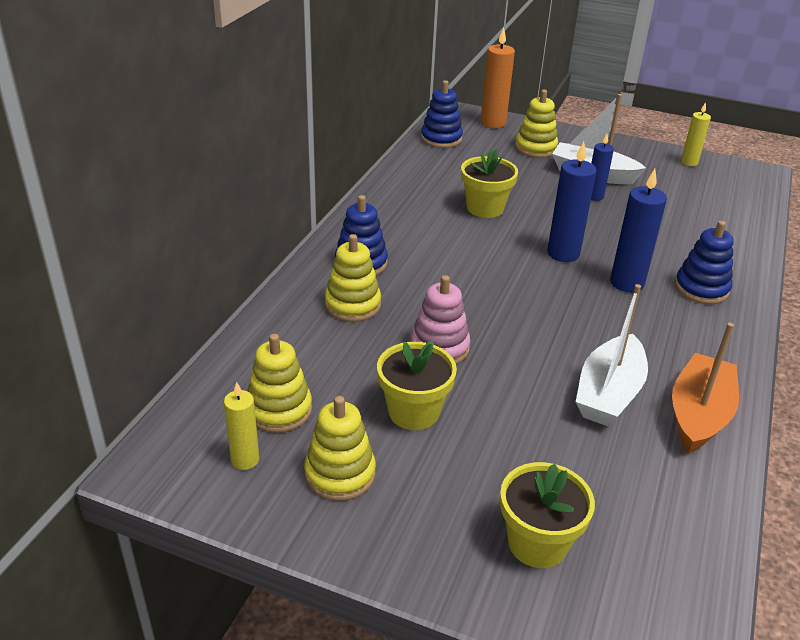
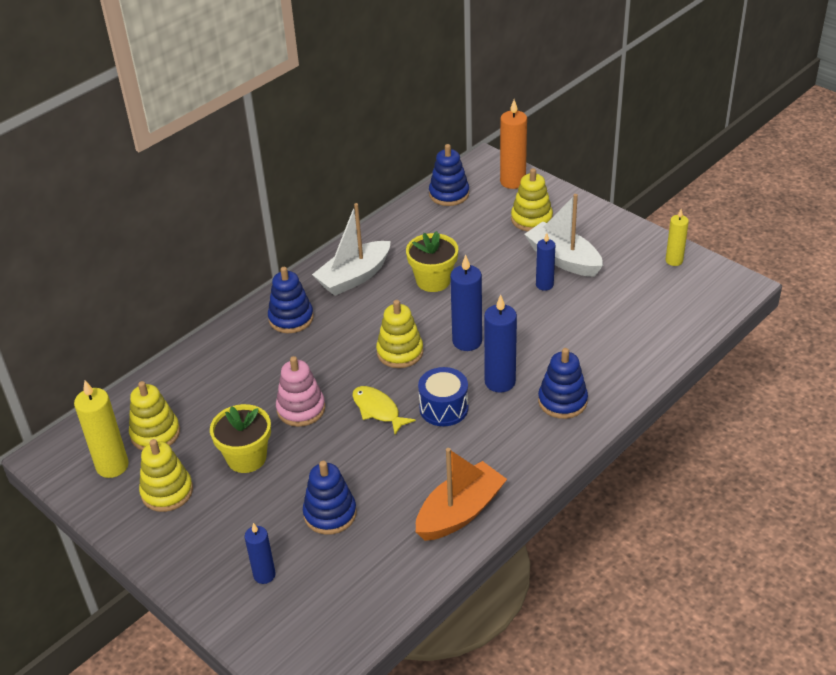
camera: 25 degrees right, 5 degrees up
(245, 460) = (112, 466): yellow candle -> yellow candle, size x1.60
(352, 305) = (260, 356): yellow stacking toy -> yellow stacking toy (400, 352)
(525, 332) = (378, 410): none -> yellow fish
(537, 543) = (264, 575): yellow flower pot -> blue candle
(560, 450) = (330, 514): none -> blue stacking toy
(592, 317) = (444, 408): none -> blue drum
(608, 393) = (403, 478): white boat -> white boat (354, 277)

